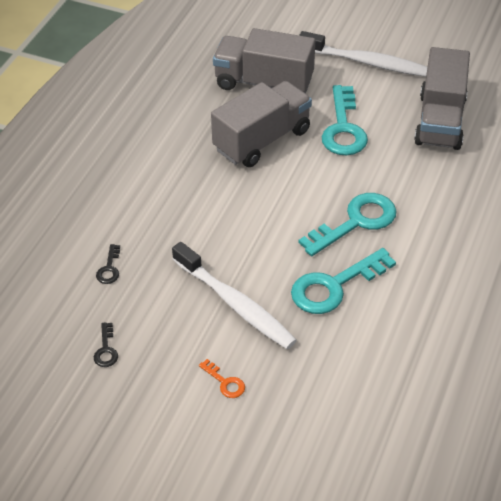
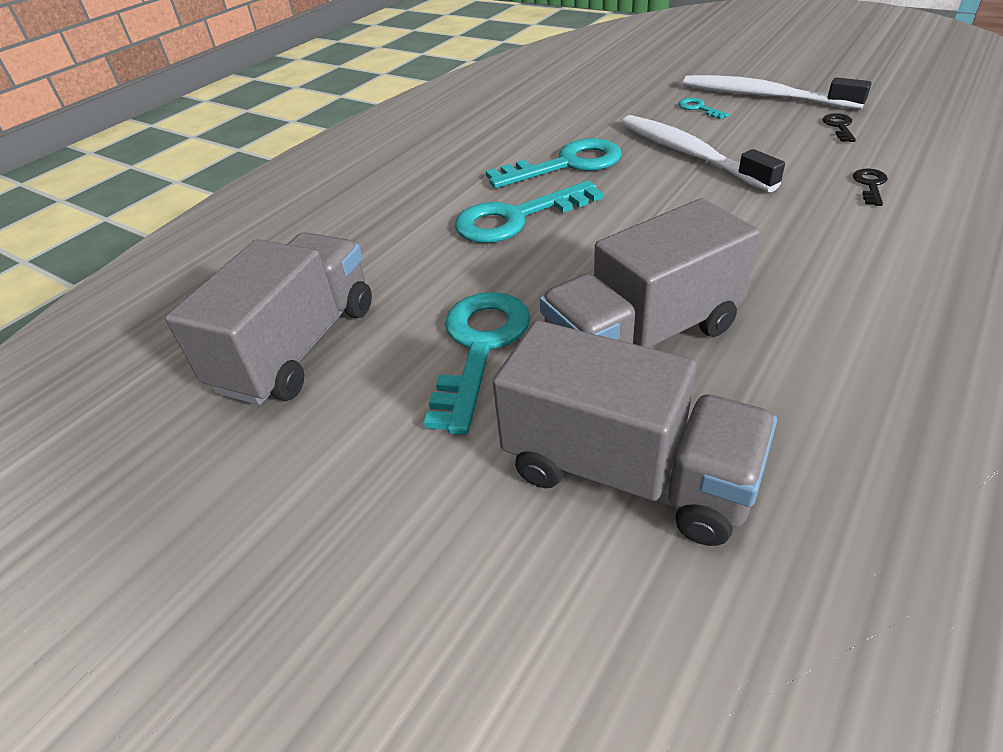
camera: 165 degrees left, 5 degrees down
(225, 382) = (698, 108): orange key -> turquoise key
(366, 62) = (354, 506): white toothbrush -> white toothbrush (763, 96)

